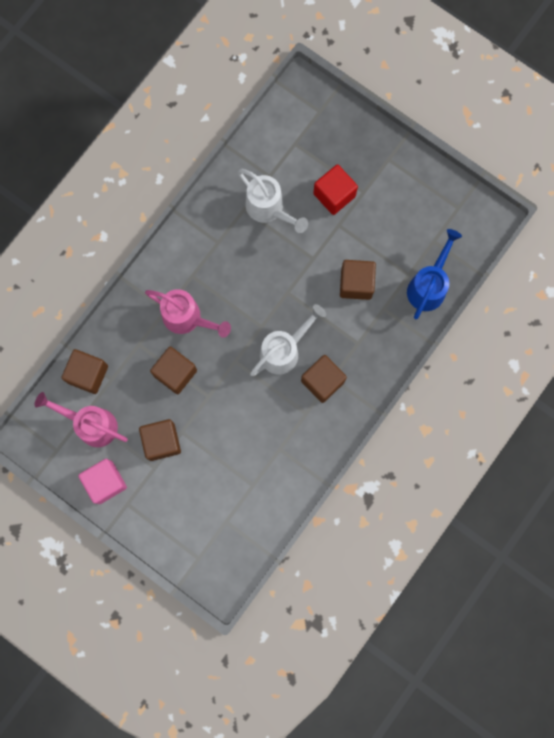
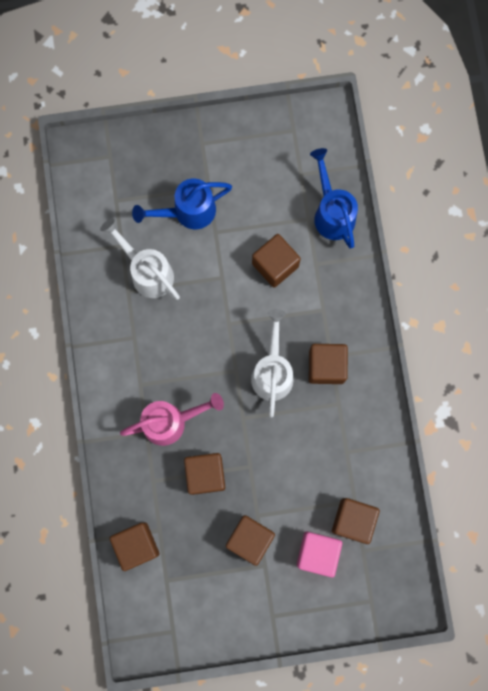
camera: 45 degrees left, 0 degrees up
(91, 424) = (180, 582): pink watering can -> none
(105, 482) = (238, 616): pink cube -> pink cube (317, 553)
(239, 496) = (353, 520): none -> brown cube
(269, 209) = (148, 272): white watering can -> white watering can turned 135 degrees counterclockwise
(334, 195) = (188, 212): red cube -> blue watering can

